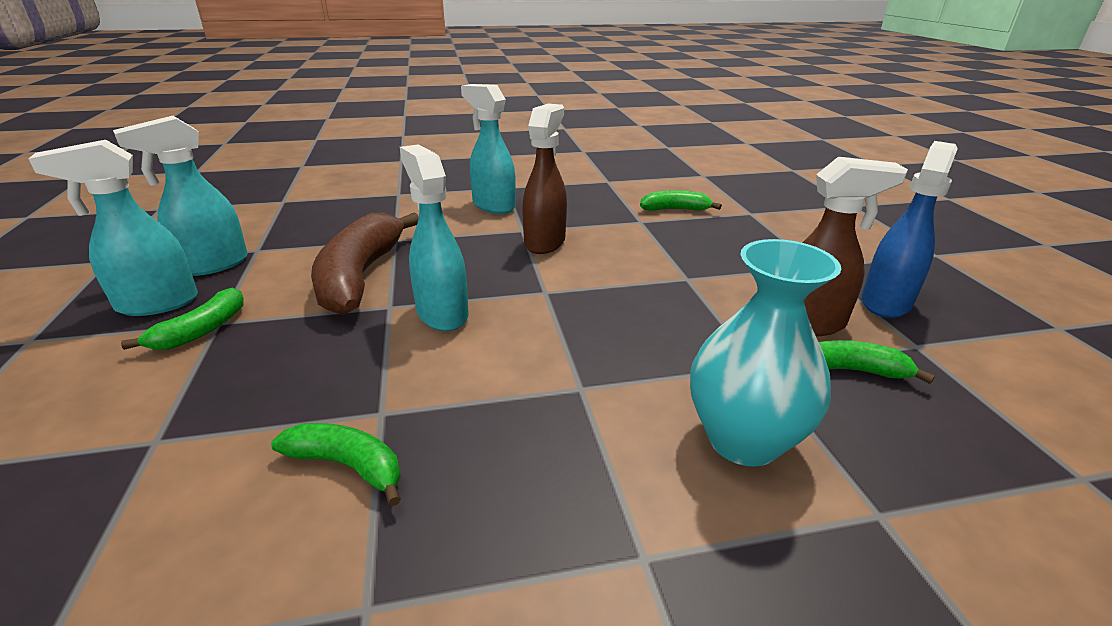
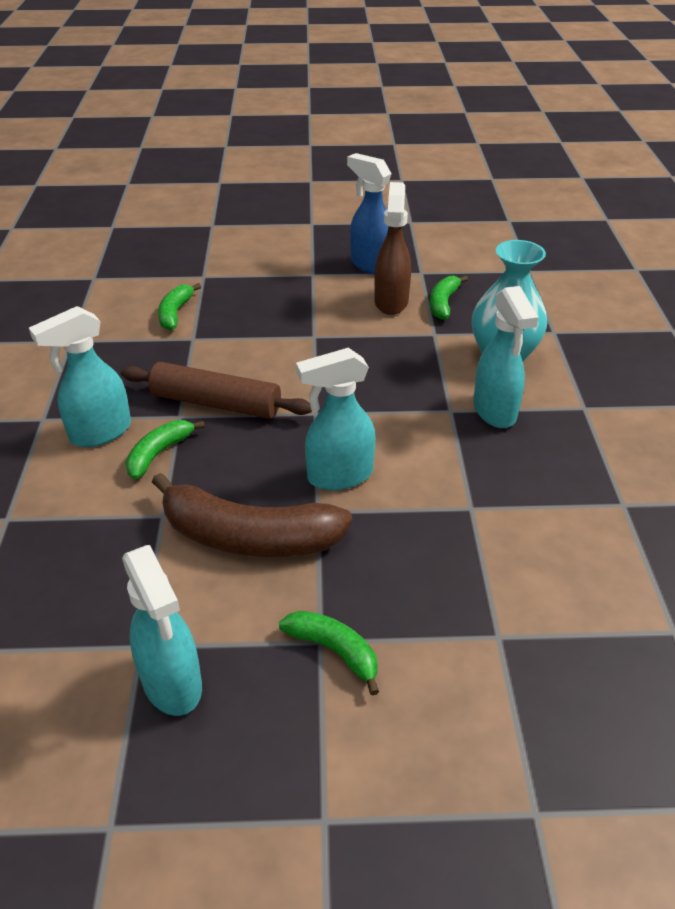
camera: 80 degrees left, 10 degrees up
(156, 304) = (265, 713): turquoise spray bottle -> turquoise spray bottle (495, 411)
(348, 466) = (524, 520): green banana -> green banana (159, 453)
(545, 242) = (216, 403): brown spray bottle -> brown rolling pin

